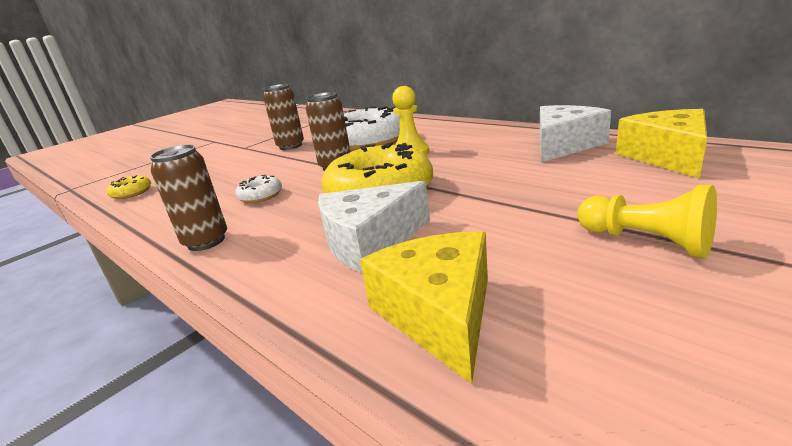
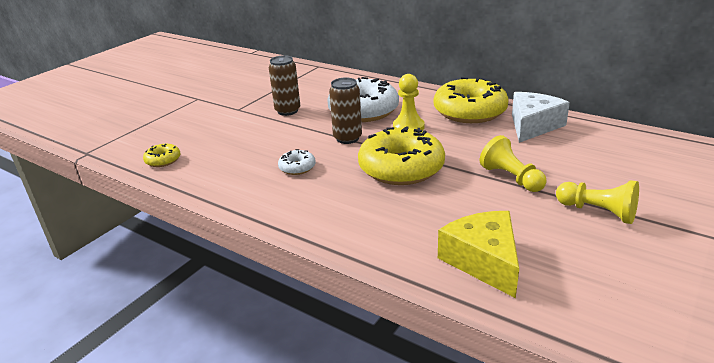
camera: 10 degrees left, 5 degrees up
(206, 241) = (281, 210): brown can -> none
(370, 242) = (414, 211): white cheese -> none
(489, 136) = (470, 111): none -> yellow donut
(519, 200) = (511, 178): none -> yellow pawn
(667, 156) = (608, 142): yellow cheese -> none

